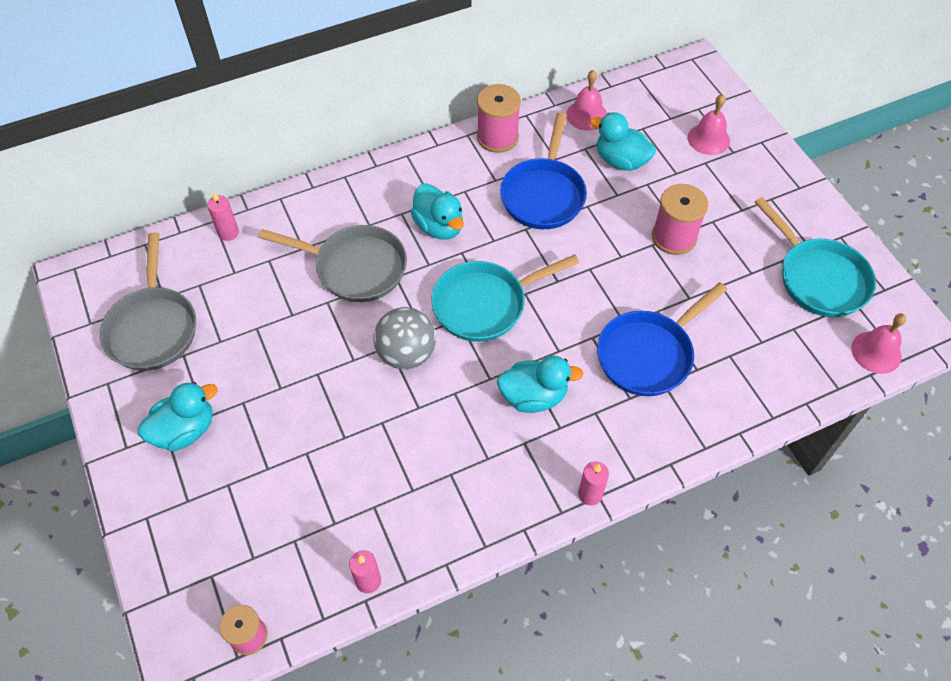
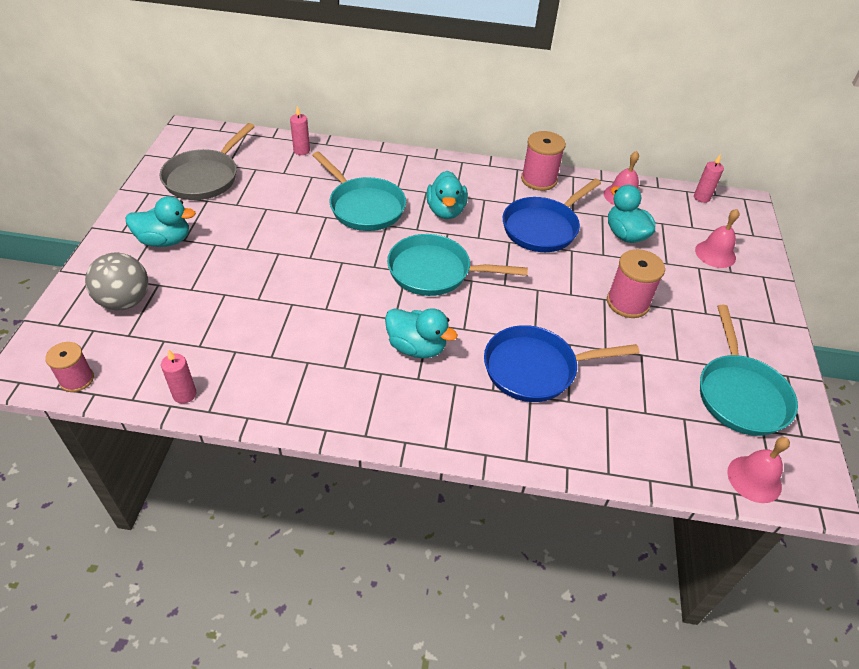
camera: 30 degrees right, 10 degrees down
(355, 268) = (364, 207): grey pan -> turquoise pan
(406, 354) = (349, 273): grey ball -> grey ball (125, 301)
(590, 494) = (399, 437): pink candle -> pink candle (701, 197)

